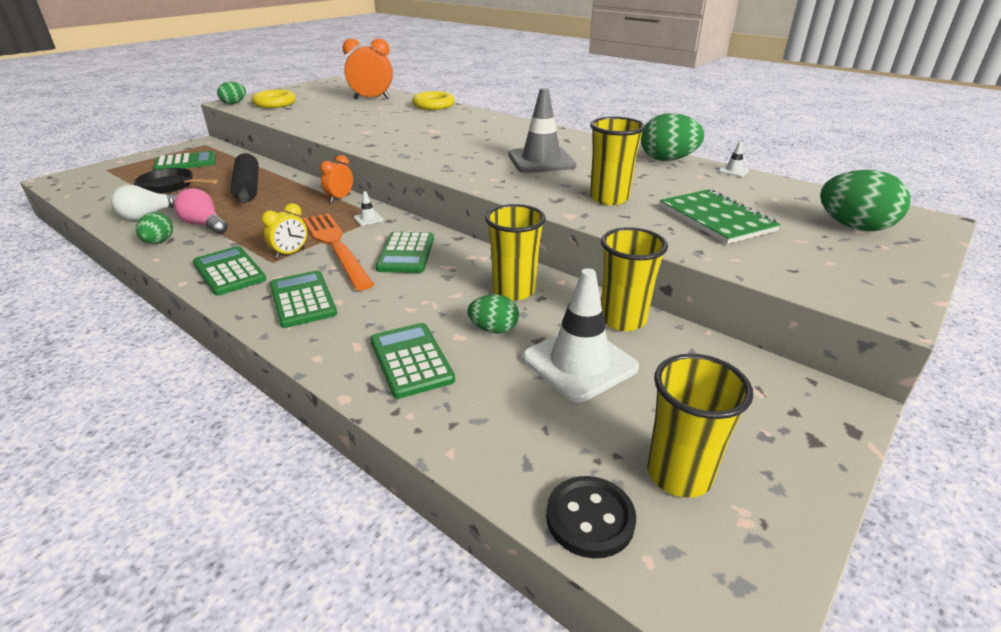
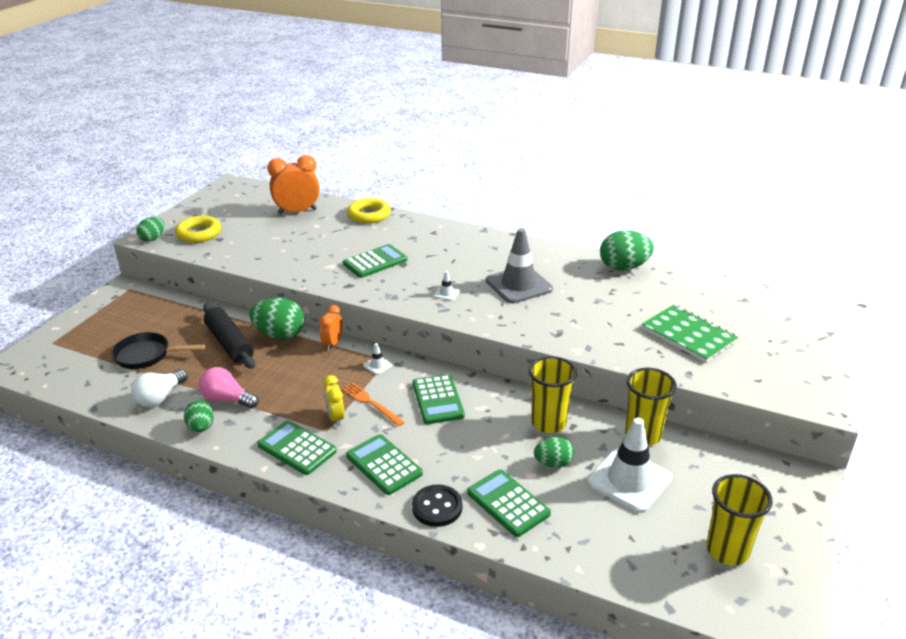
camera: 15 degrees left, 0 degrees up
(186, 162) = (133, 319): green calculator -> green calculator (375, 262)
(290, 253) = (335, 418): yellow clock -> yellow clock turned 135 degrees clockwise
(335, 246) = (371, 403): orange fork -> orange fork, size x0.54
(590, 518) = (687, 591): black button -> black button (437, 507)
(609, 198) = (598, 325): yellow cup -> none
(733, 171) = (681, 274): white traffic cone -> white traffic cone (446, 293)
(854, 227) = (787, 327): green egg -> green egg (280, 335)

